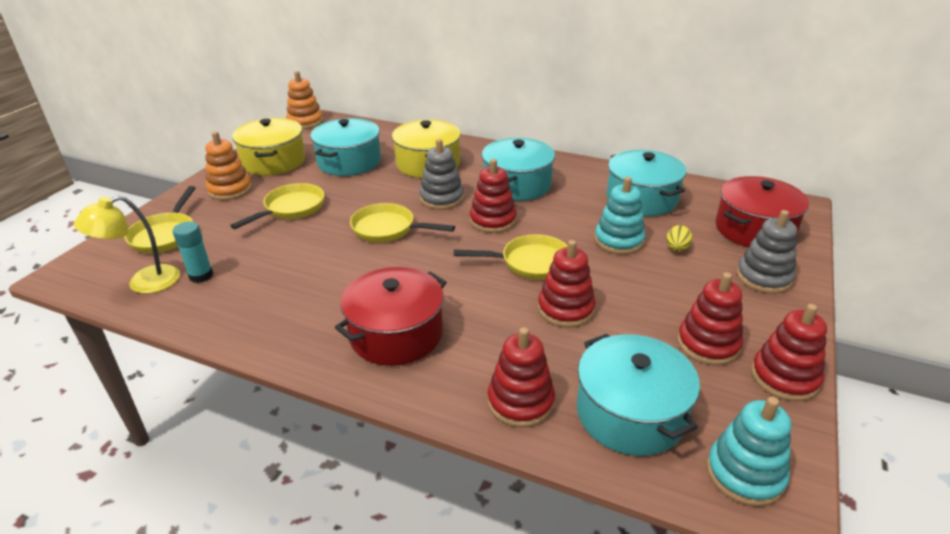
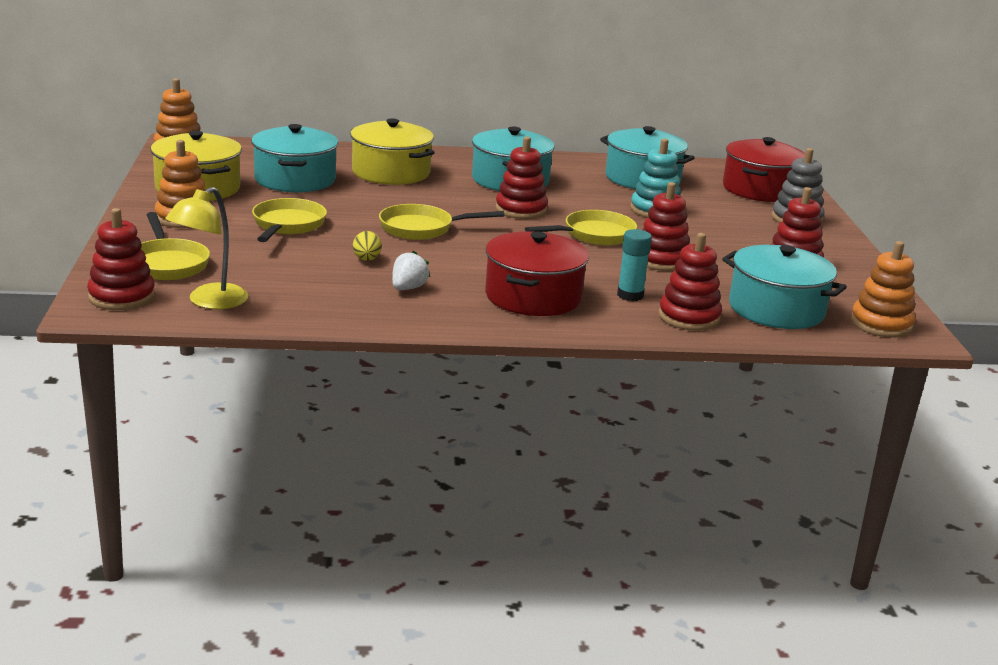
camera: 30 degrees left, 10 degrees down
(201, 275) = (268, 288): turquoise glue stick -> turquoise glue stick (630, 295)
(302, 299) = (408, 288): none -> white strawberry
(441, 198) = (446, 199): grey stacking toy -> none
(676, 249) = (710, 210): yellow egg -> yellow egg (366, 259)
(745, 474) = (881, 324): turquoise stacking toy -> orange stacking toy
(784, 378) = (863, 273): red stacking toy -> red stacking toy (122, 297)

